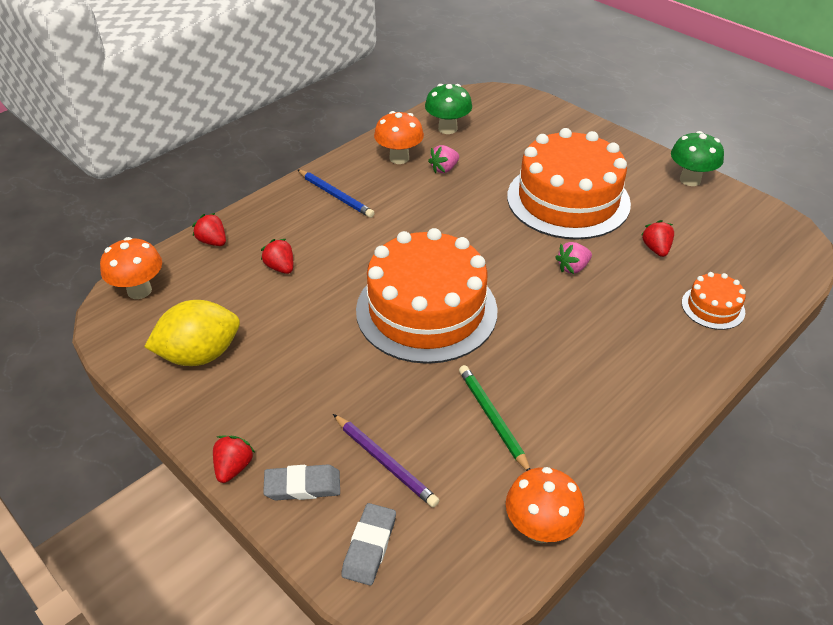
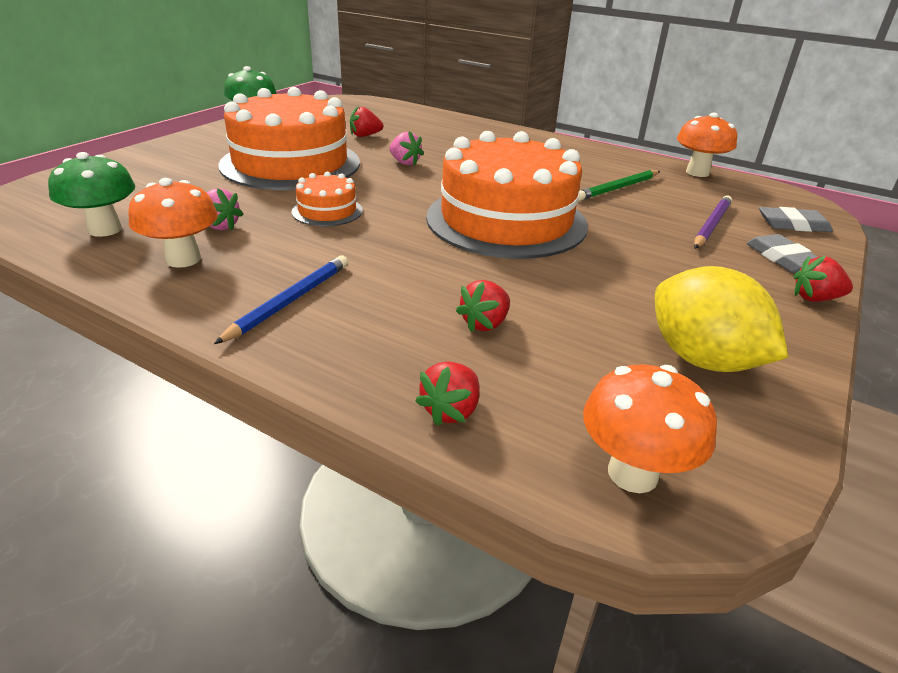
camera: 105 degrees left, 10 degrees down
(713, 307) = (433, 124): orange cake -> orange cake (327, 211)

